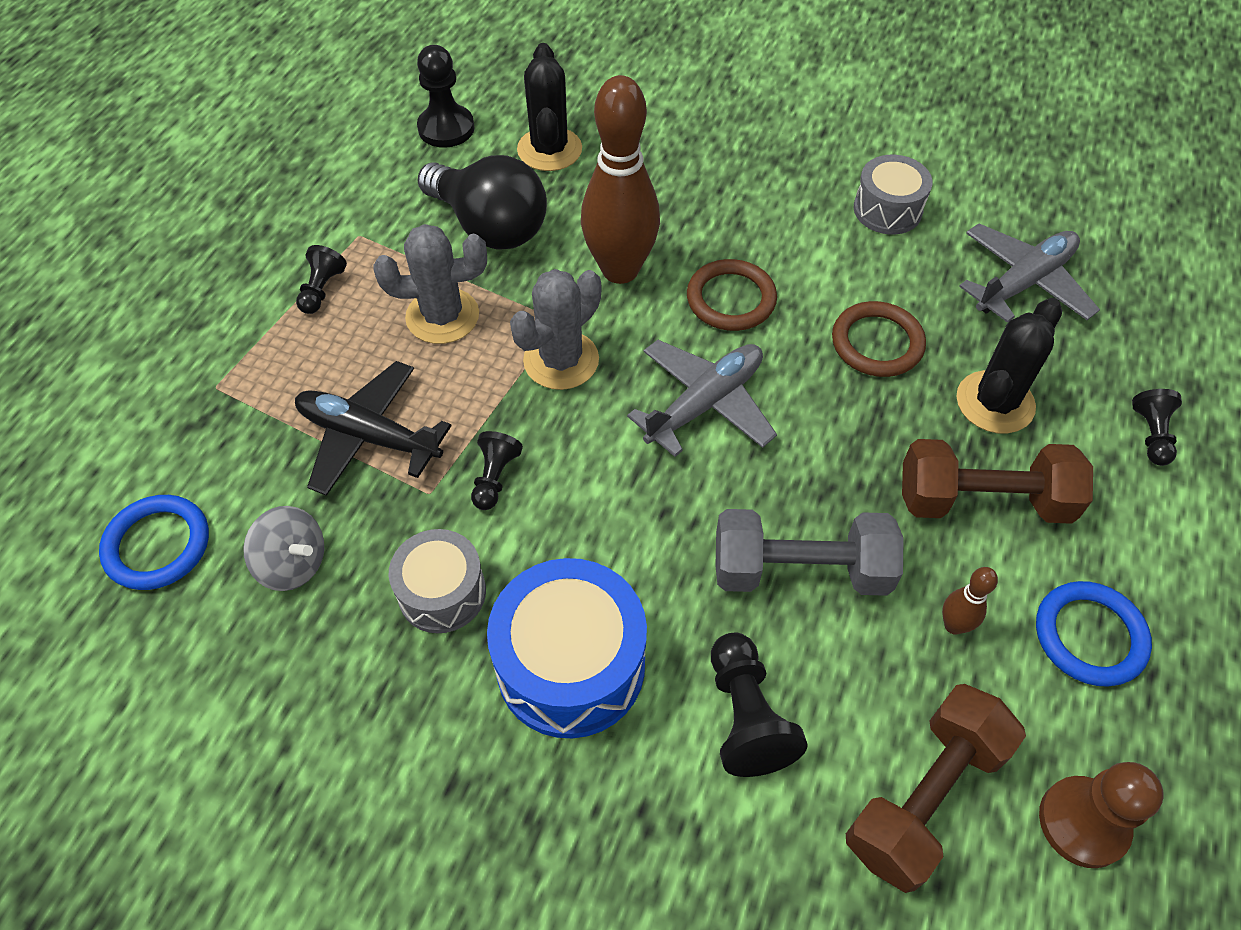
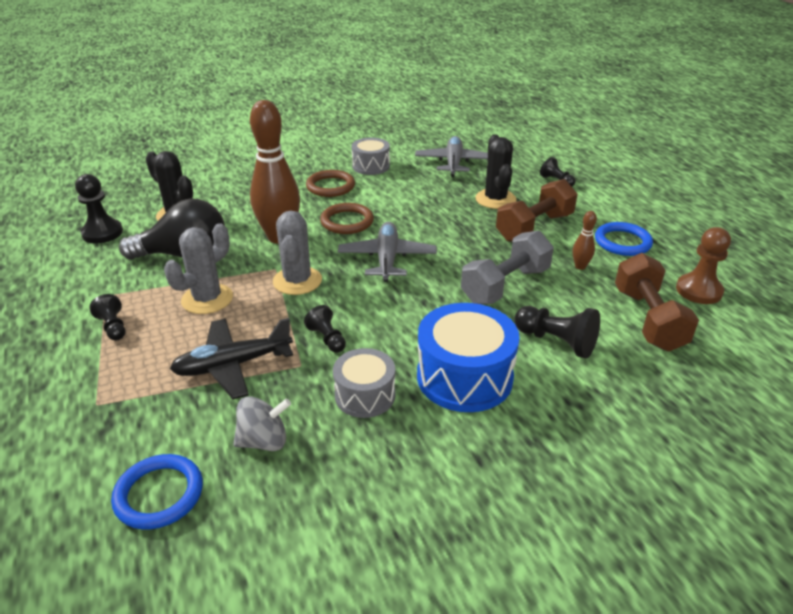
camera: 45 degrees left, 20 degrees down
(877, 343) = (427, 205): brown ring -> brown ring (330, 186)

